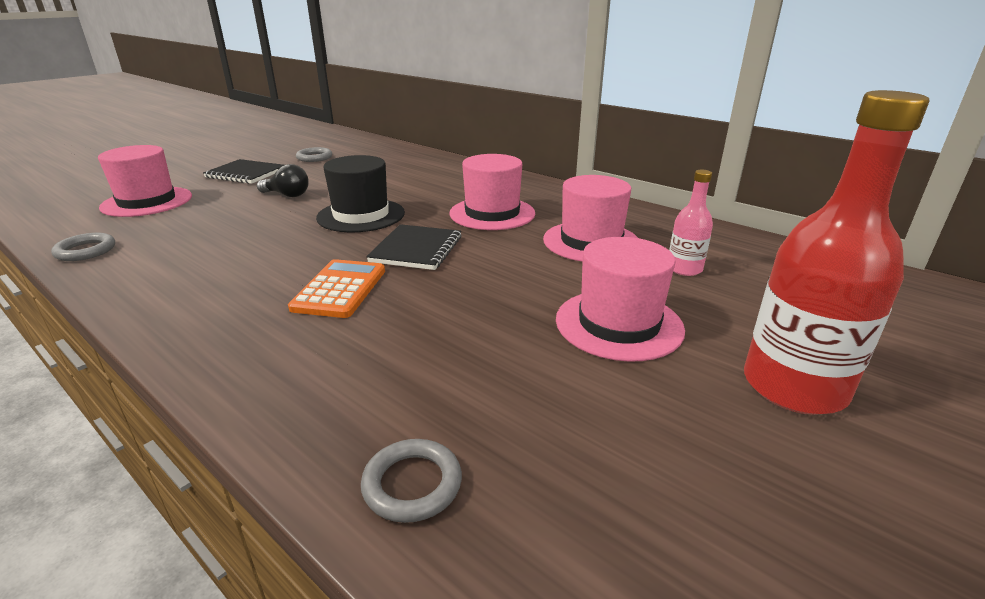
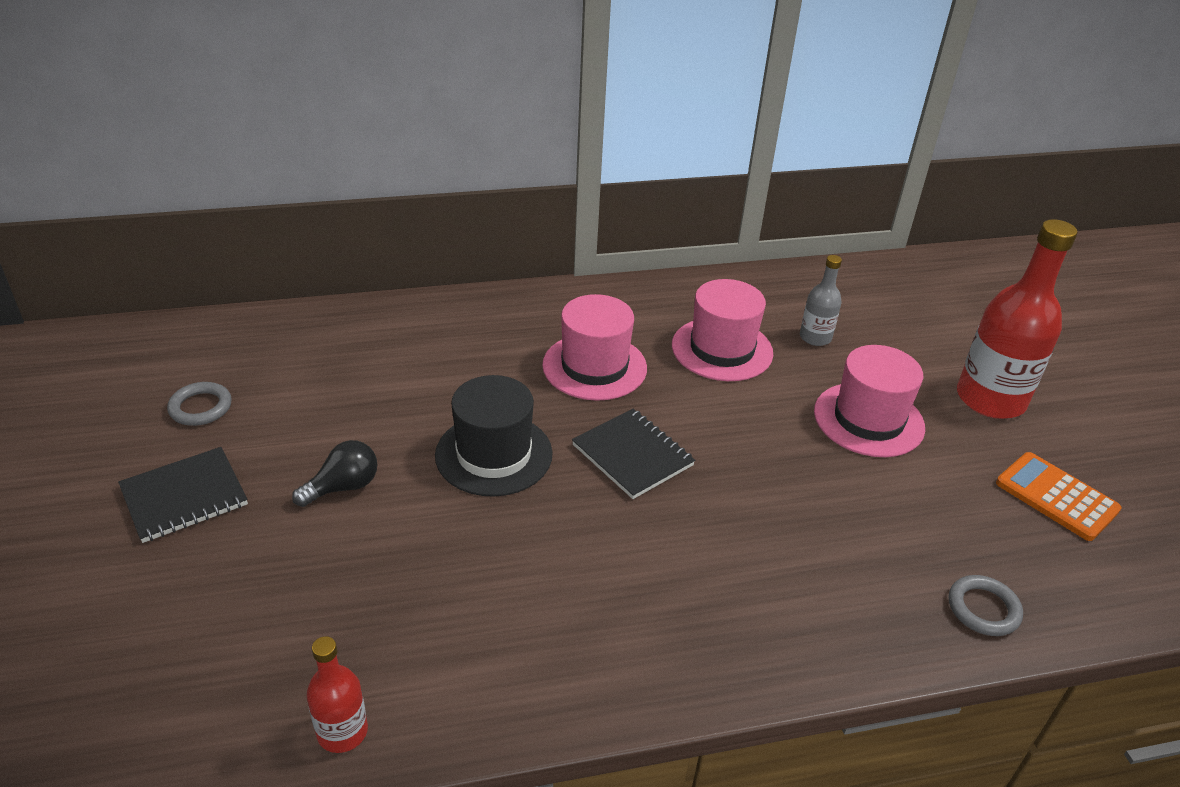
camera: 55 degrees left, 10 degrees up
(86, 251) = (342, 731): grey ring -> red bottle
(147, 202) = (188, 632): pink hat -> none
(340, 289) = (676, 541): orange calculator -> orange calculator (1056, 497)
(684, 269) = (815, 337): pink bottle -> grey bottle

